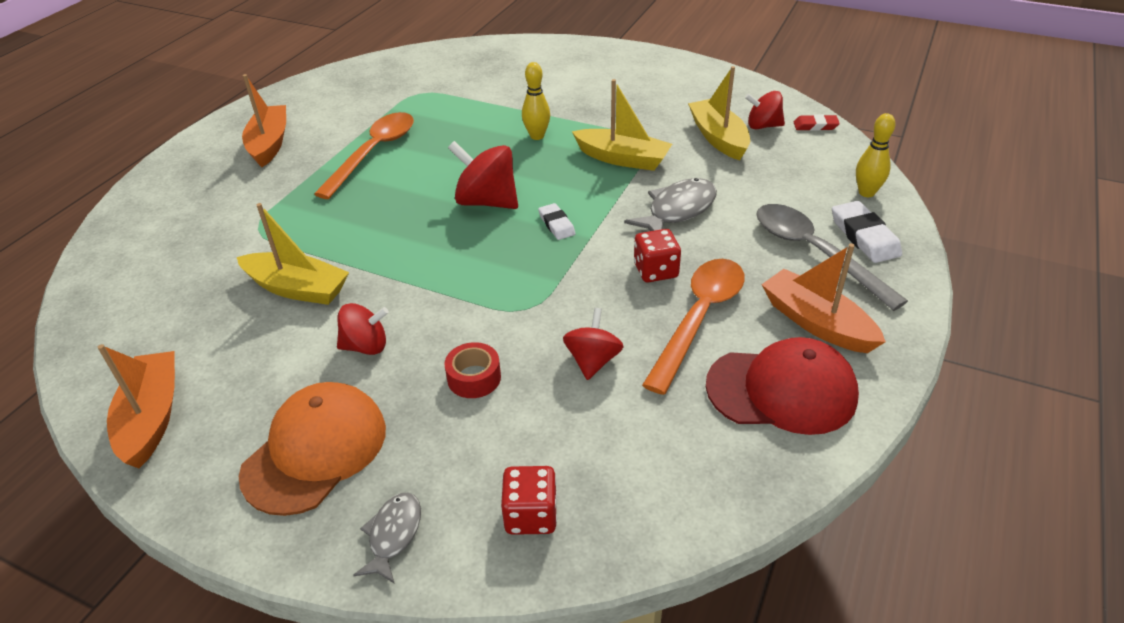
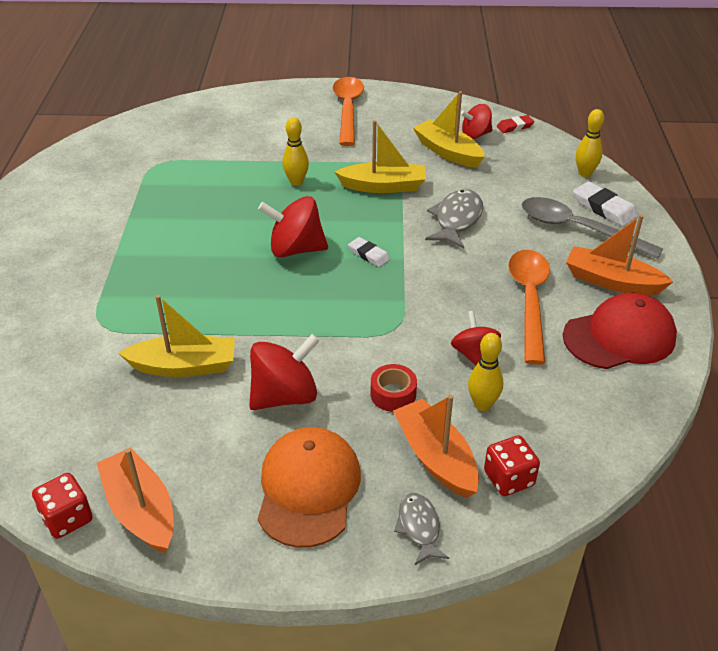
camera: 25 degrees left, 0 degrees up
(269, 144) = (45, 243): orange boat -> orange boat (436, 458)
(366, 346) = (285, 396): red spinning top -> red spinning top, size x1.56
(373, 153) = (157, 229): orange spoon -> orange spoon (348, 110)
(562, 419) = (482, 404): none -> yellow bowling pin
(655, 271) = (473, 272): red dice -> red dice (67, 518)

